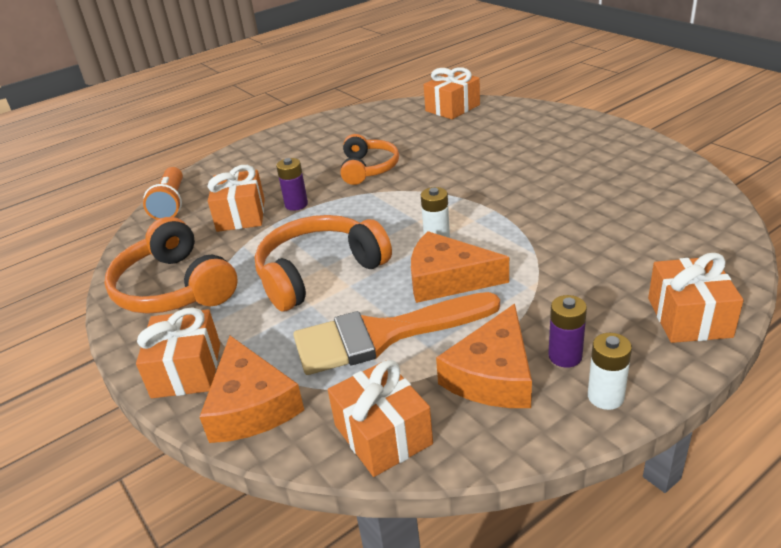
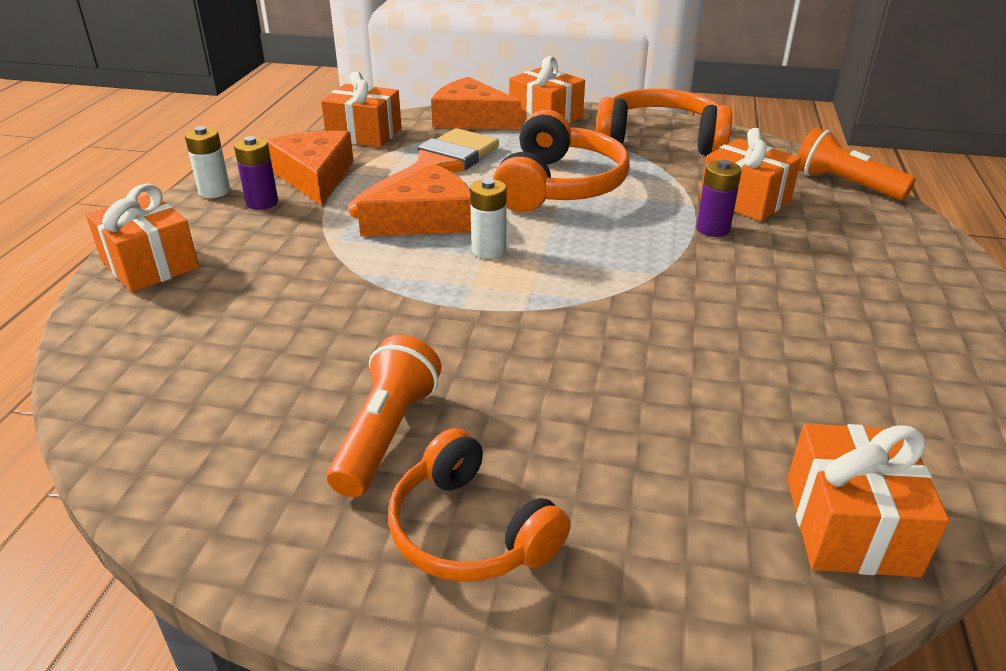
camera: 135 degrees right, 0 degrees up
(368, 168) = (727, 305): orange headphones -> orange headphones (470, 530)
(583, 169) = (386, 433): none -> orange flashlight

